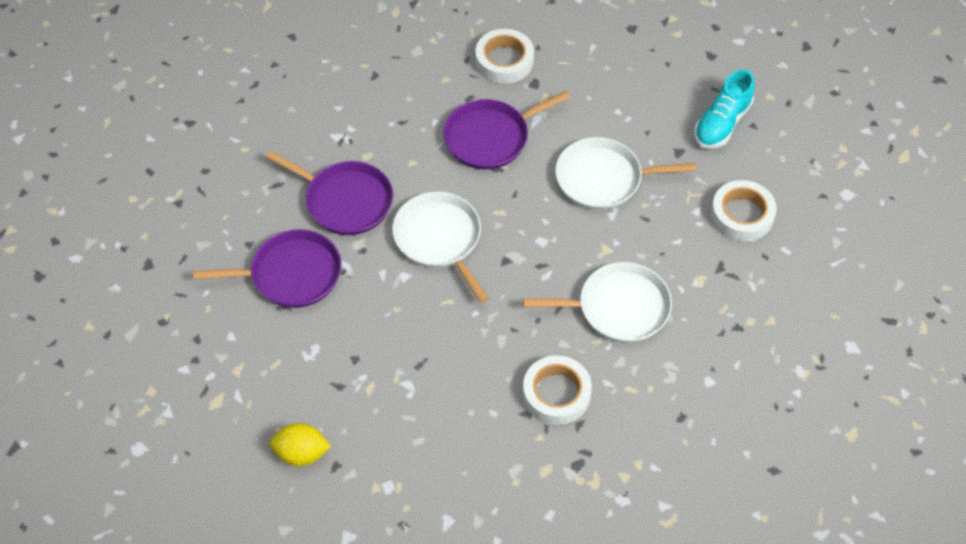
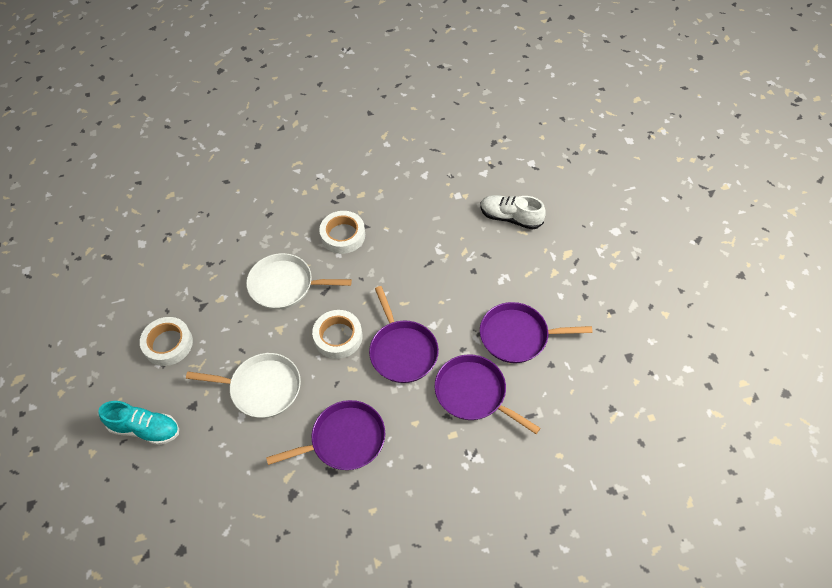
camera: 170 degrees left, 0 degrees up
(301, 453) = (510, 218): yellow lemon -> white shoe
(440, 239) = (402, 351): white pan -> purple pan
(504, 61) = (313, 525): white tape -> white tape (338, 337)
(722, 123) = (145, 429): turquoise shoe -> turquoise shoe turned 60 degrees clockwise

